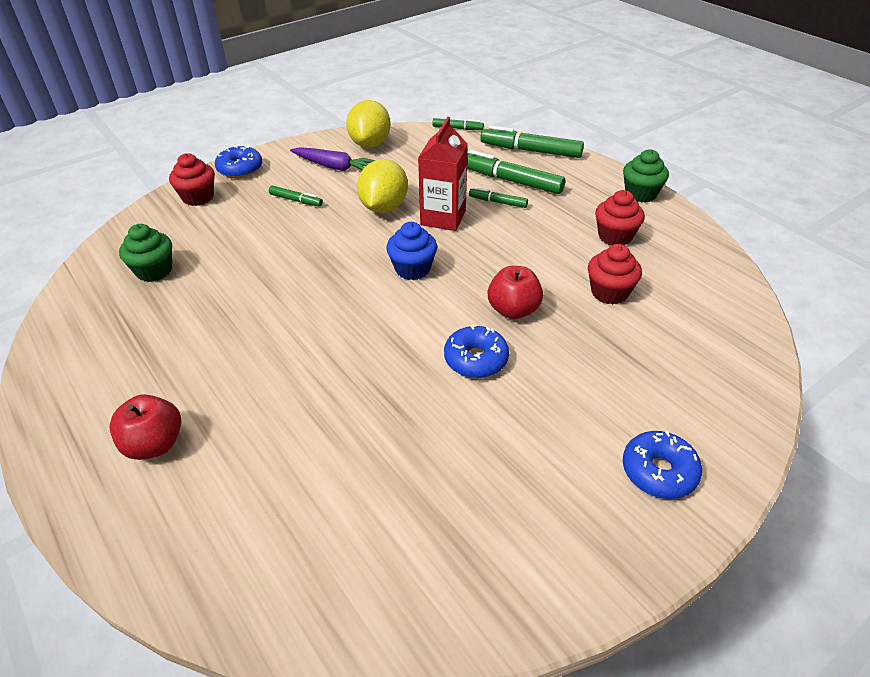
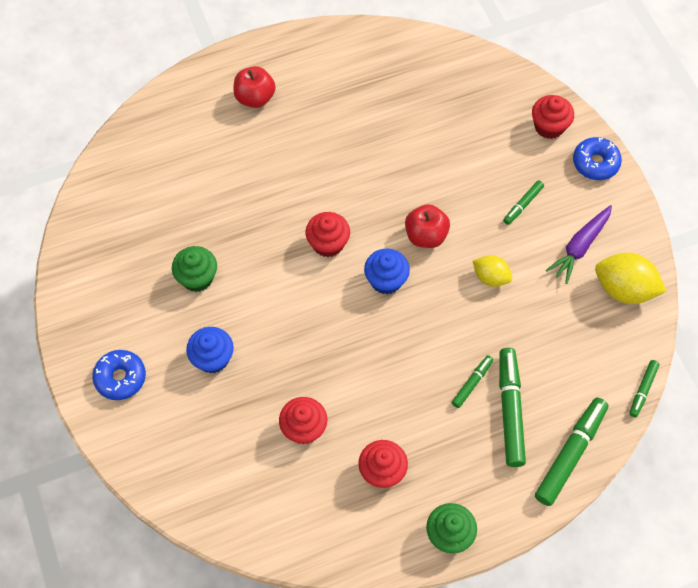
camera: 105 degrees right, 20 degrees up
(154, 271) = (441, 95): green cupcake -> green cupcake (197, 278)
(381, 320) = (328, 243): none -> red cupcake
(384, 207) = (490, 277): yellow lemon -> yellow lemon, size x0.61
(443, 218) = (458, 325): red carton -> none
(476, 359) = (262, 298): blue donut -> none
(511, 181) = (510, 410): green marker -> green marker turned 45 degrees counterclockwise
(513, 310) = (307, 343): red apple -> red apple (426, 236)
(576, 384) = (212, 358): none -> blue cupcake

